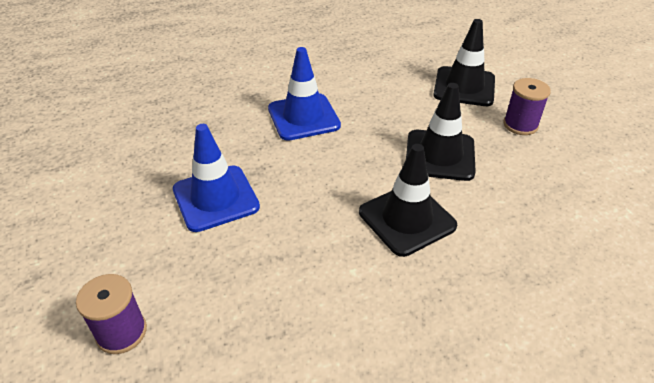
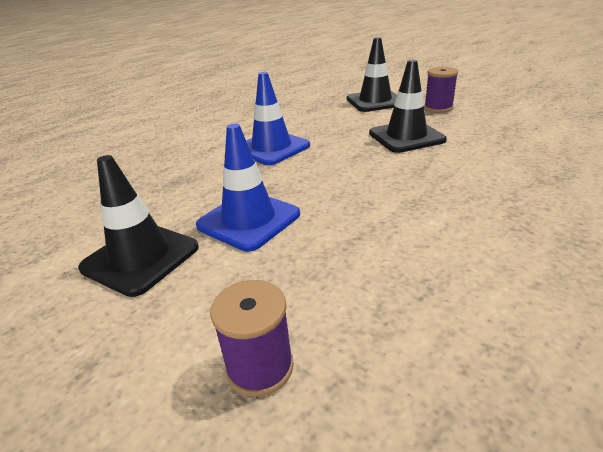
camera: 25 degrees left, 10 degrees down
(407, 219) = (431, 176): black traffic cone -> black traffic cone (140, 258)

